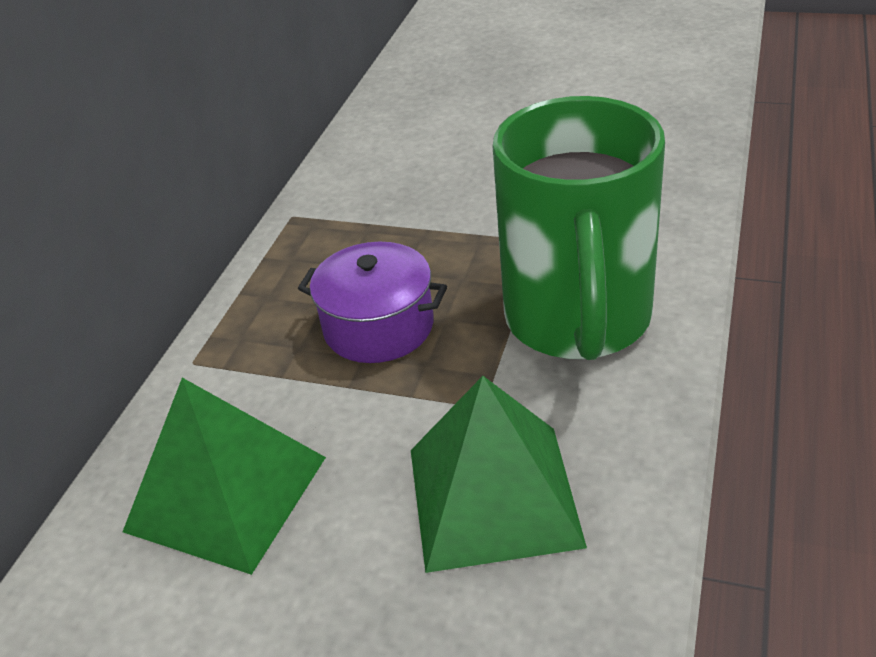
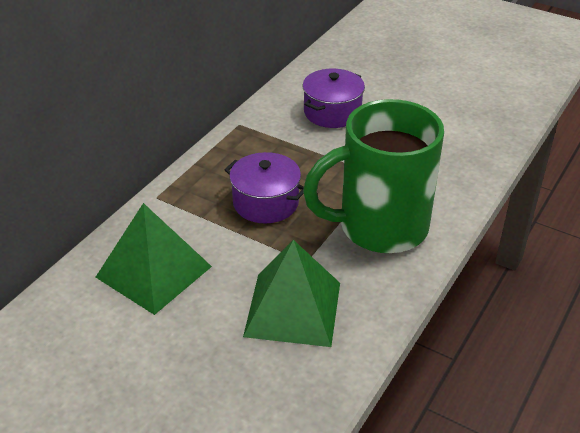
camera: 10 degrees right, 0 degrees up
(430, 166) = (332, 112): none -> purple pot
(578, 321) = (379, 227): green mug -> green mug turned 60 degrees clockwise

